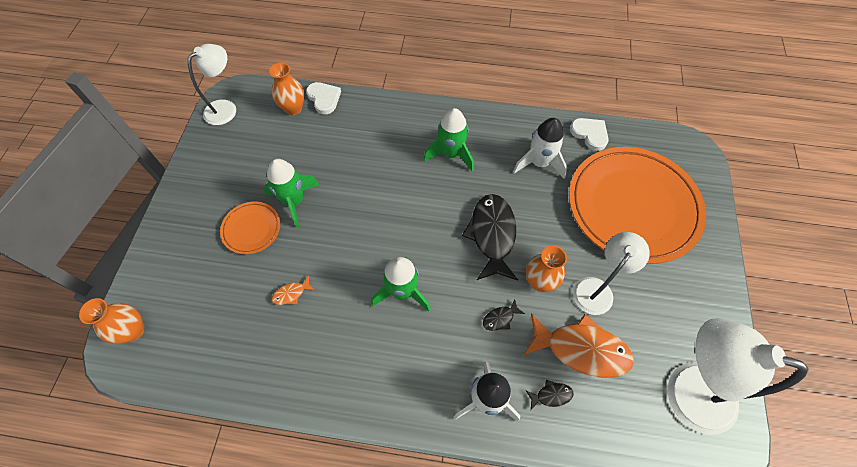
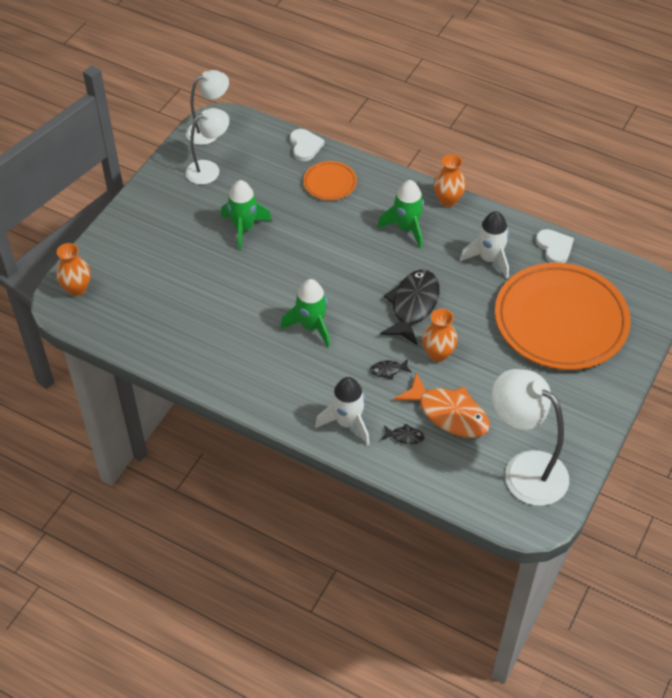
camera: 20 degrees right, 10 degrees down
(251, 229) = (198, 240): orange plate -> orange plate (330, 183)
(291, 294) = (215, 299): orange fish -> none
(293, 108) = (272, 147): orange vase -> orange vase (448, 200)
(597, 289) = (488, 374): white lamp -> white lamp (209, 169)

